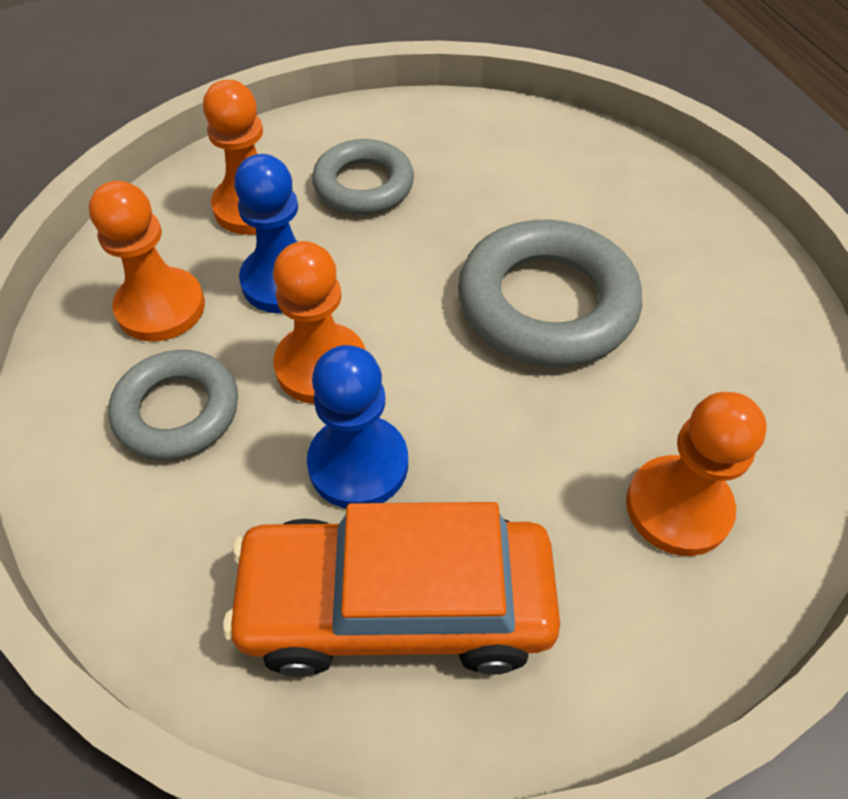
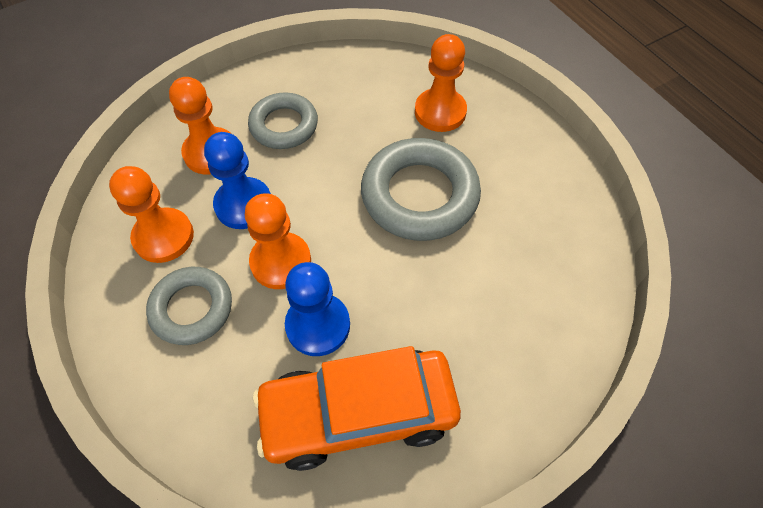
camera: 10 degrees left, 5 degrees up
(678, 507) = (519, 320): orange pawn -> orange pawn (440, 112)

